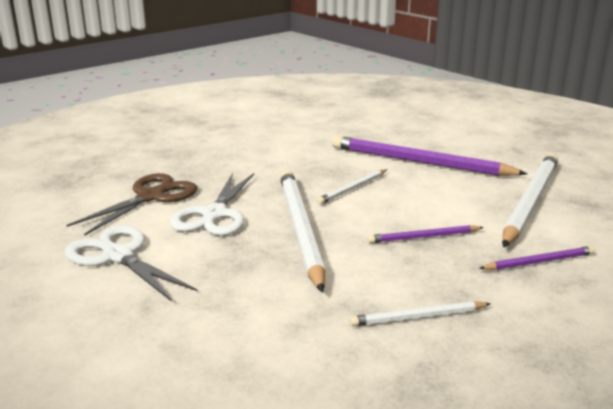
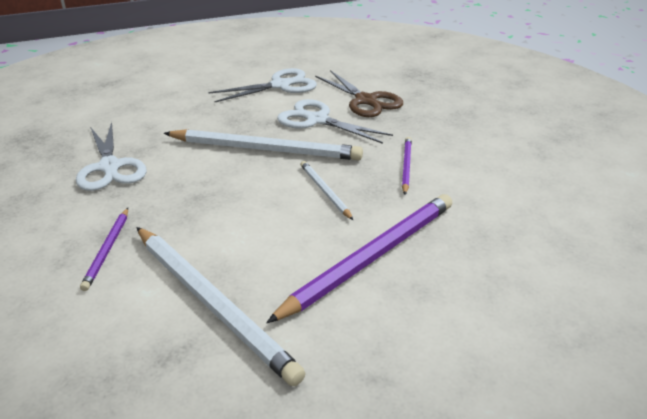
camera: 110 degrees right, 10 degrees up
(418, 317) = (110, 167): white pencil -> white scissors
(423, 237) = (203, 202): purple pencil -> purple pencil (406, 166)

